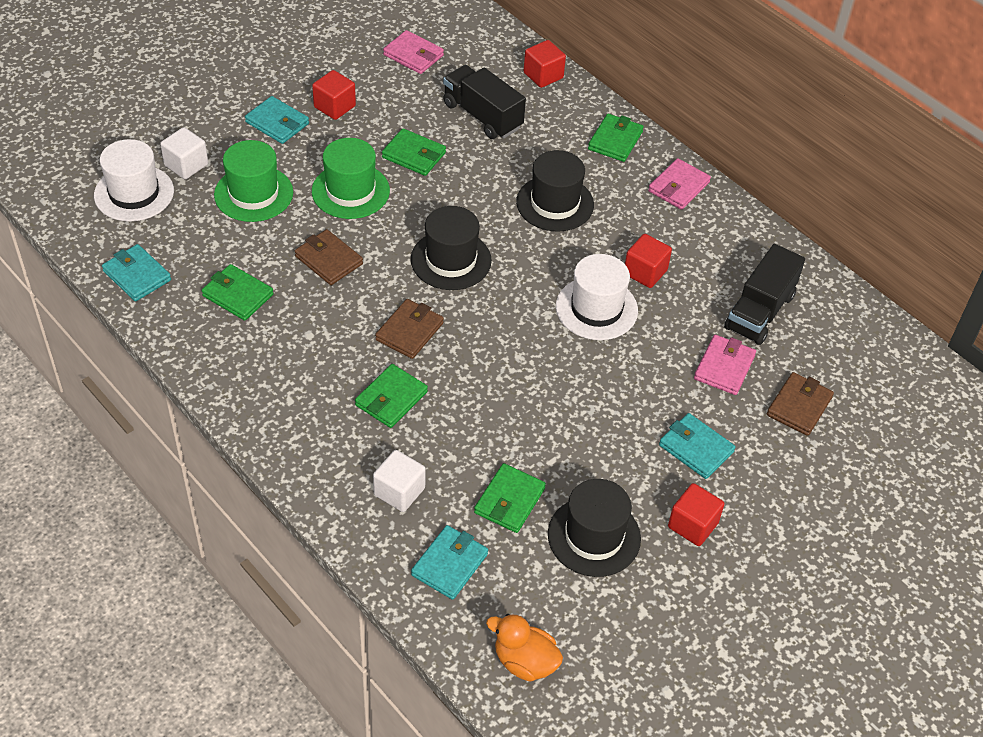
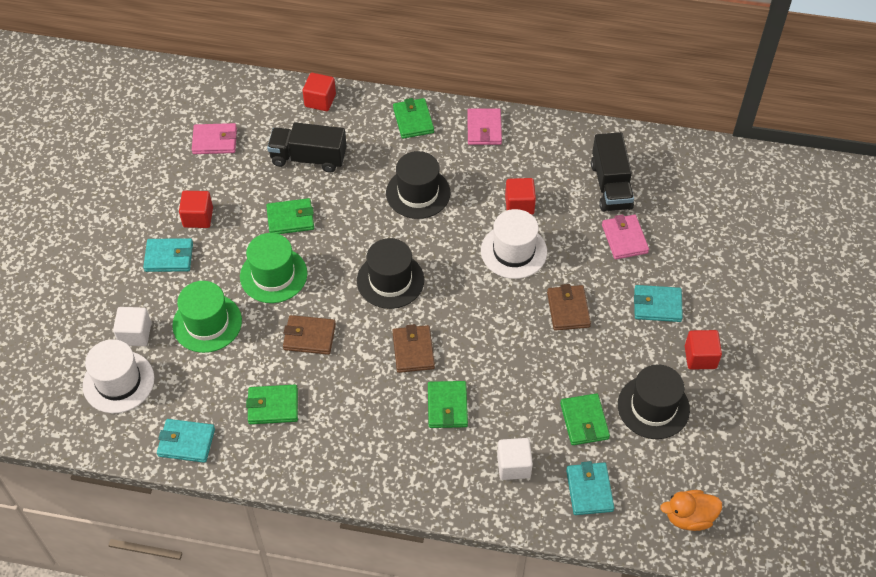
camera: 35 degrees left, 5 degrees up
(799, 406) = (688, 235): brown wallet -> brown wallet (568, 309)

